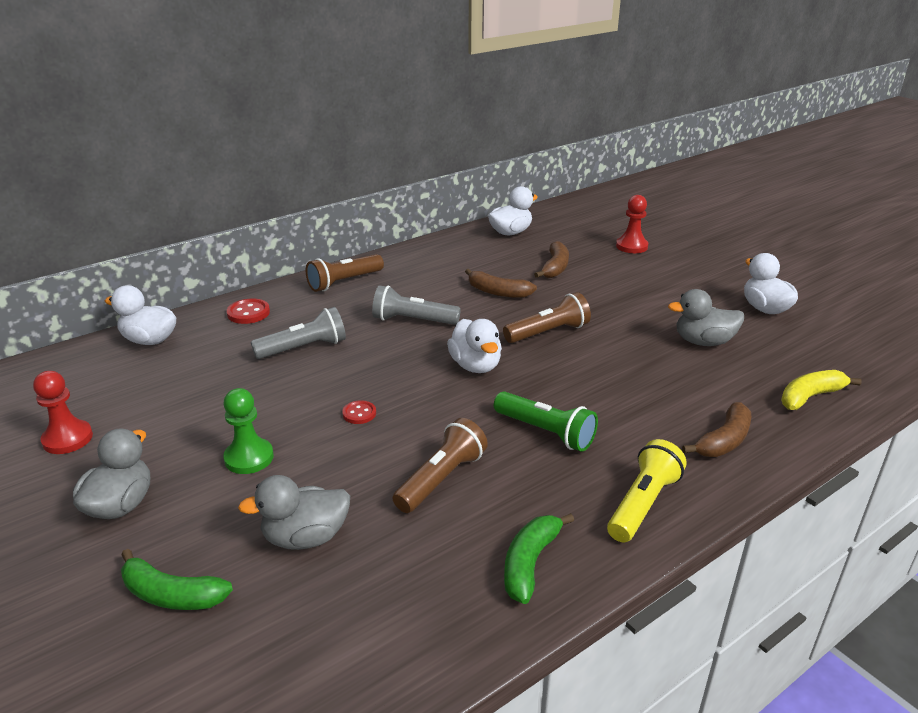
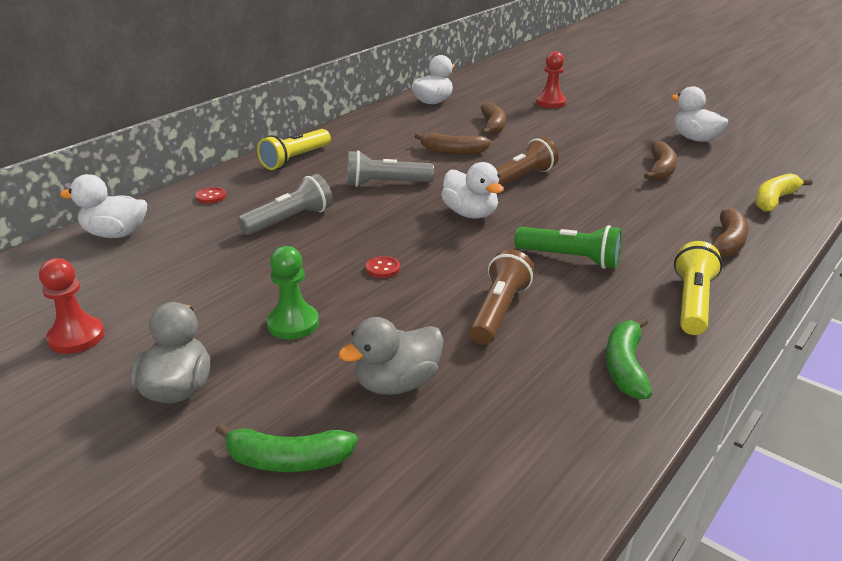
camera: 15 degrees left, 0 degrees up
(248, 313) = (211, 197): red button -> red button, size x0.66
(344, 282) = (295, 159): brown flashlight -> yellow flashlight
(703, 342) = (660, 169): grey duck -> brown banana

